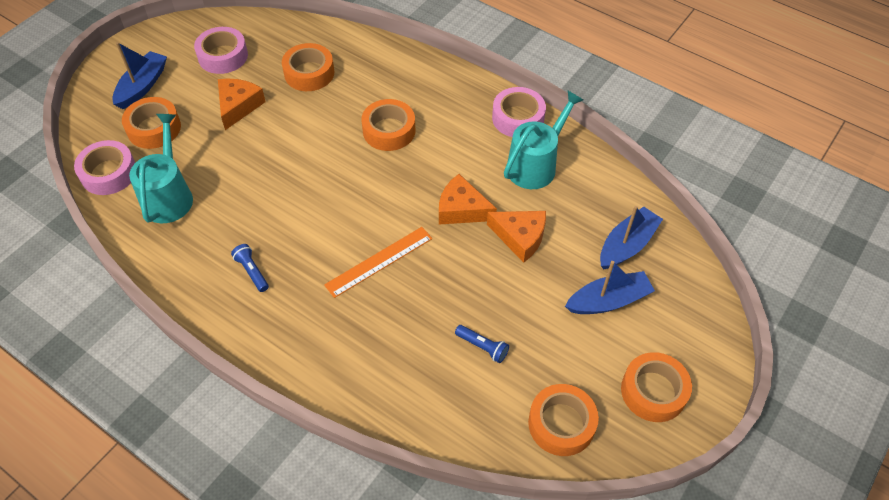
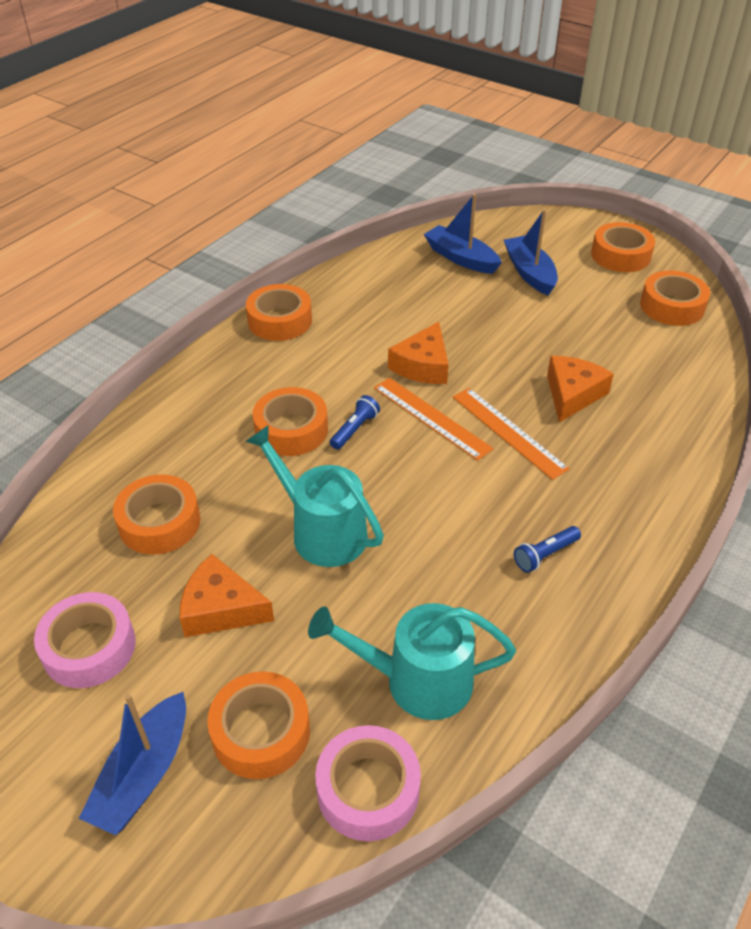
camera: 90 degrees left, 10 degrees down
(142, 86) = (143, 774): blue boat -> blue boat turned 90 degrees counterclockwise
(398, 212) = (431, 417): none -> orange ruler
(482, 347) = (604, 352): blue flashlight -> blue flashlight (354, 429)
(518, 118) = (280, 320): pink tape -> orange tape
(520, 237) = (459, 324): orange cheese -> orange cheese (572, 394)
(535, 165) = (355, 310): turquoise watering can -> turquoise watering can (322, 531)

